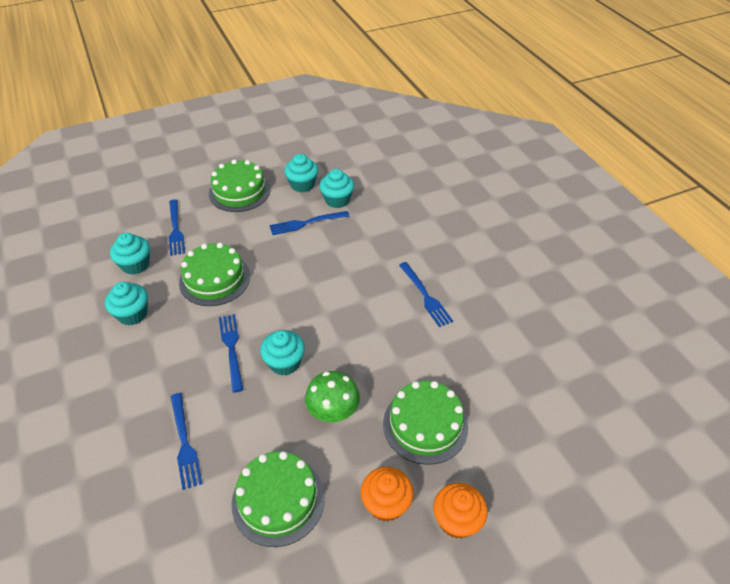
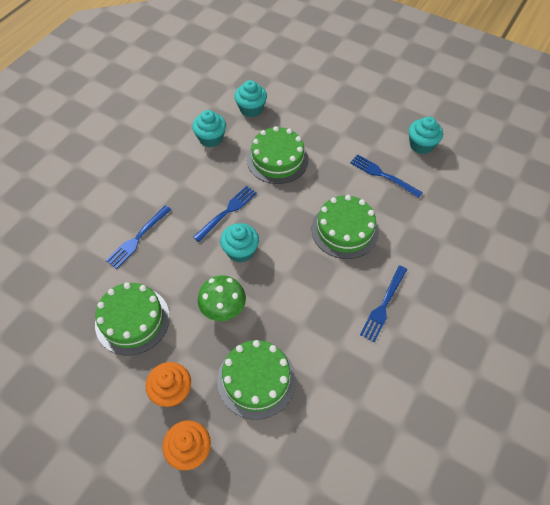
camera: 55 degrees right, 10 degrees up
(176, 229) = (301, 106): blue fork -> none
(239, 191) = (373, 113): green cake -> green cake (344, 230)
(337, 200) = (428, 178): turquoise cupcake -> none

